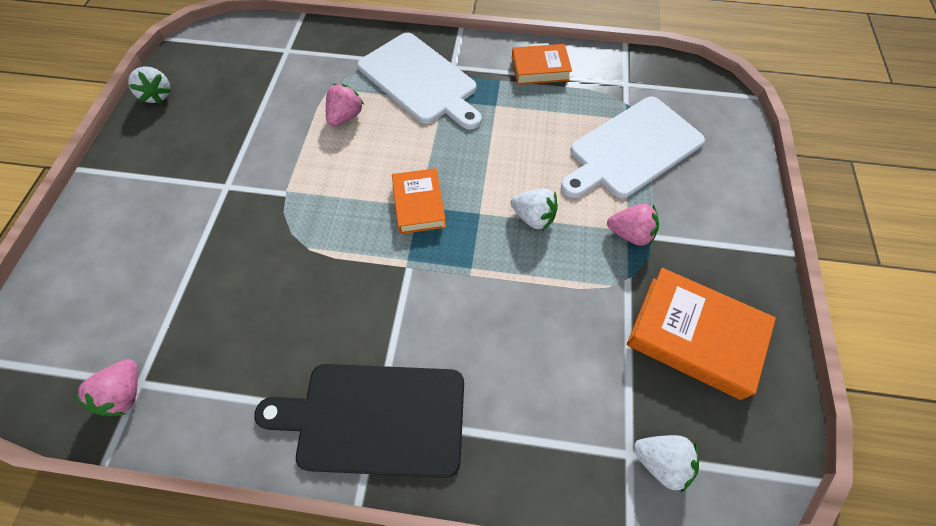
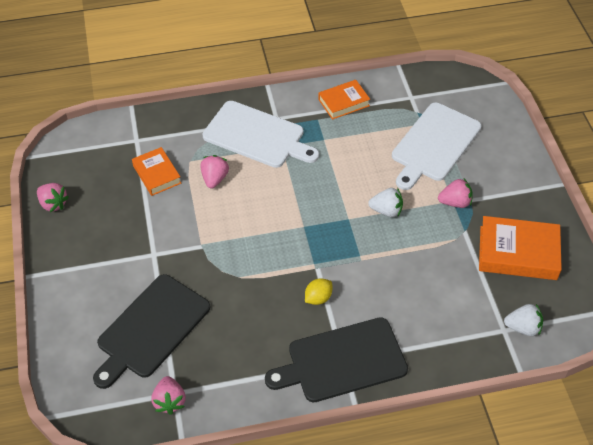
camera: 20 degrees left, 10 degrees down
(158, 95) = (53, 204): white strawberry -> pink strawberry
(165, 282) = (151, 329): none -> black cutting board
(389, 310) = (318, 298): none -> yellow lemon
(419, 204) = (303, 225): orange book -> orange book (157, 174)

